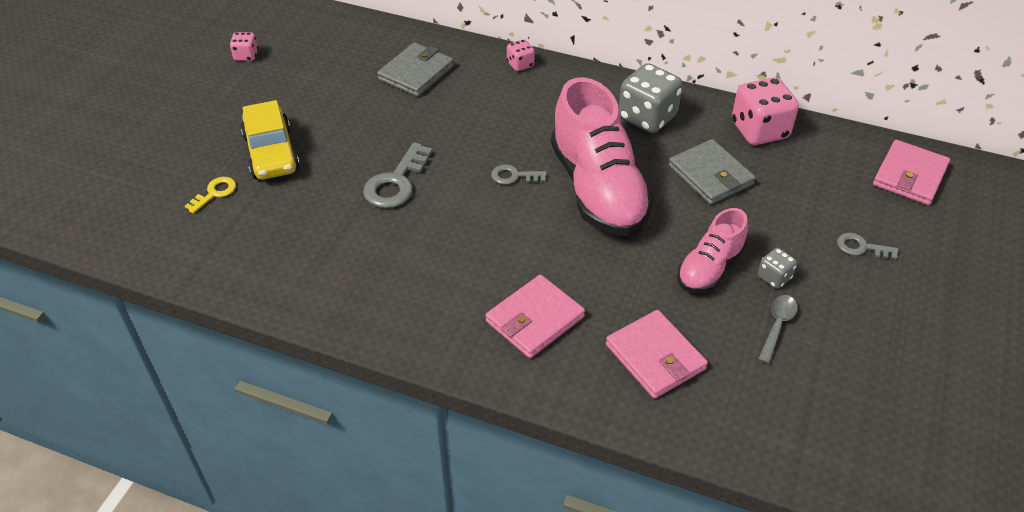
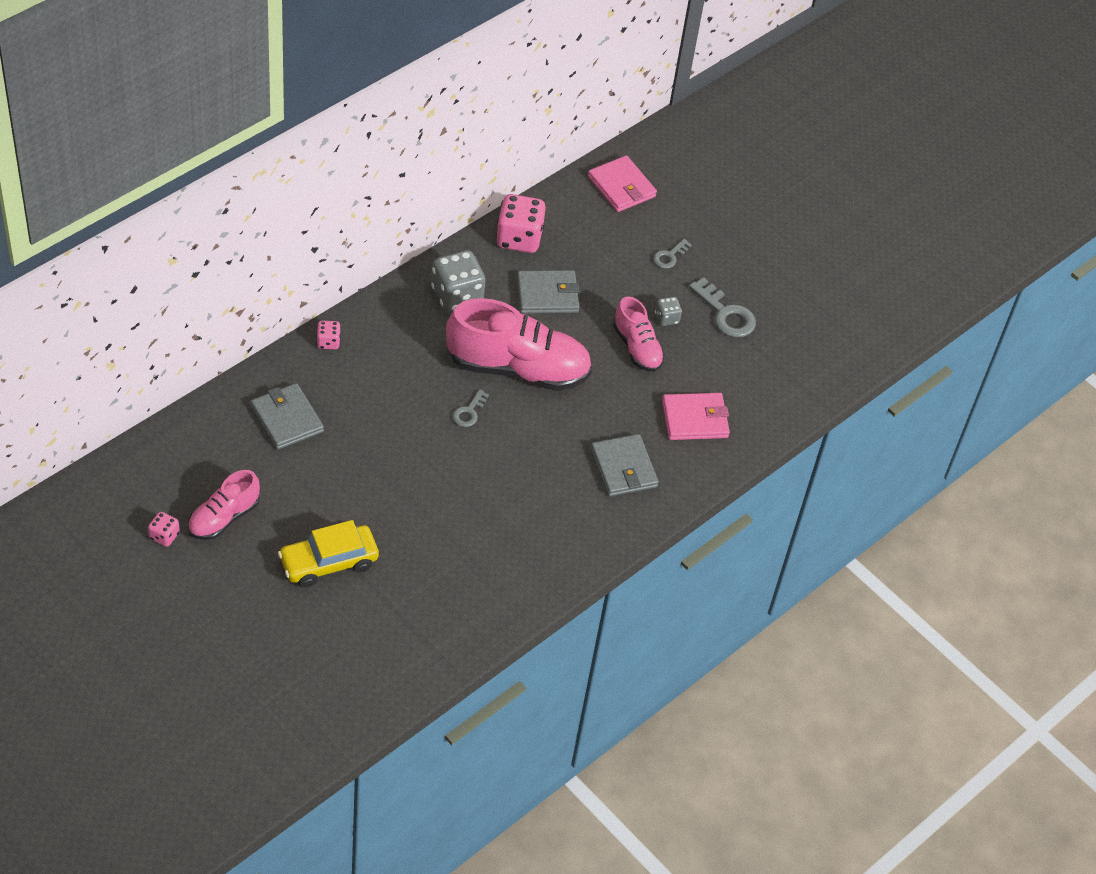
camera: 70 degrees left, 5 degrees up
(214, 193) = (355, 619): yellow key -> none
(271, 153) = (328, 562): yellow car -> yellow car turned 150 degrees clockwise
(285, 78) = (224, 518): none -> pink shoe
(396, 182) = (425, 490): grey key -> grey key (725, 314)
(535, 319) = (623, 468): pink wallet -> grey wallet
(777, 326) = (707, 342): grey spoon -> none

